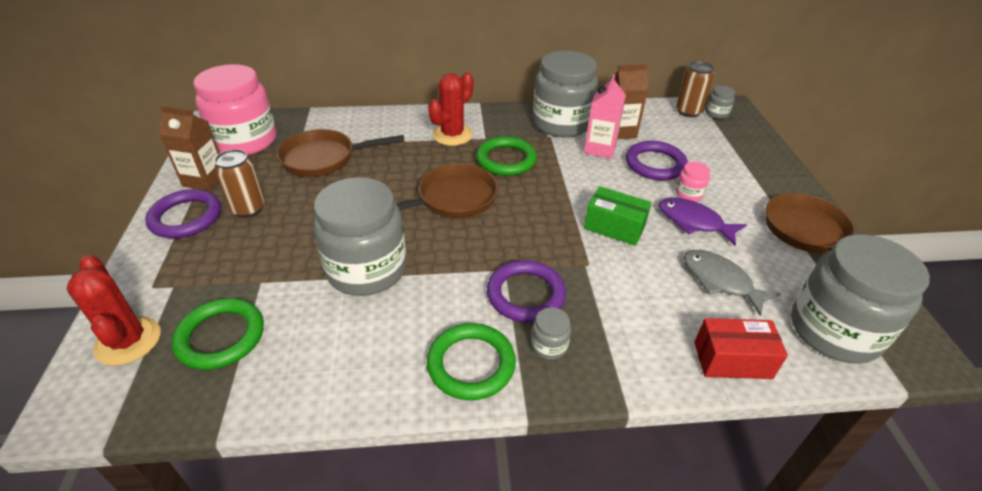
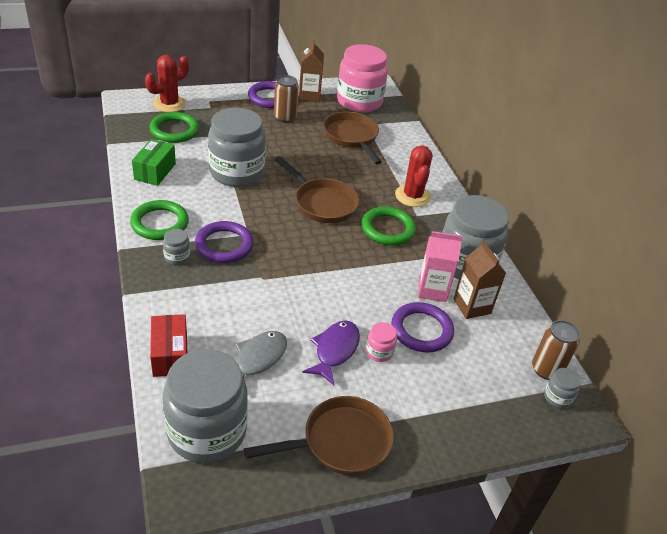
camera: 75 degrees right, 0 degrees up
(452, 135) = (412, 196): red cactus -> red cactus turned 60 degrees clockwise
(614, 227) = (312, 295): green box -> green box (155, 171)

